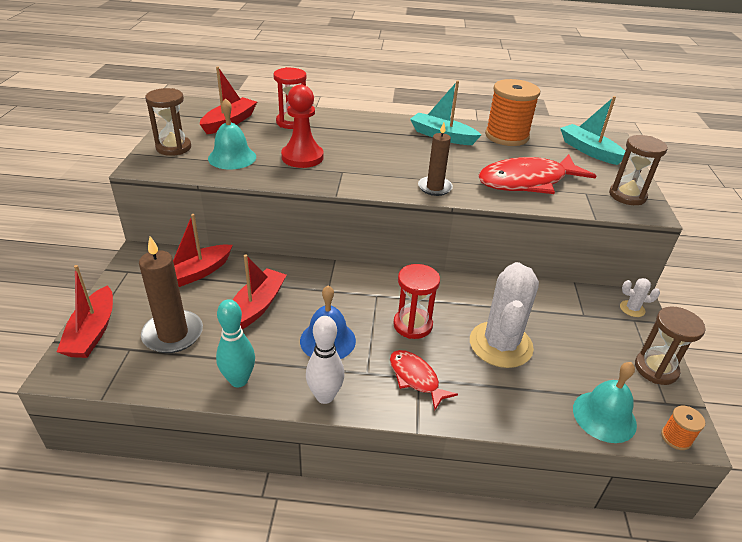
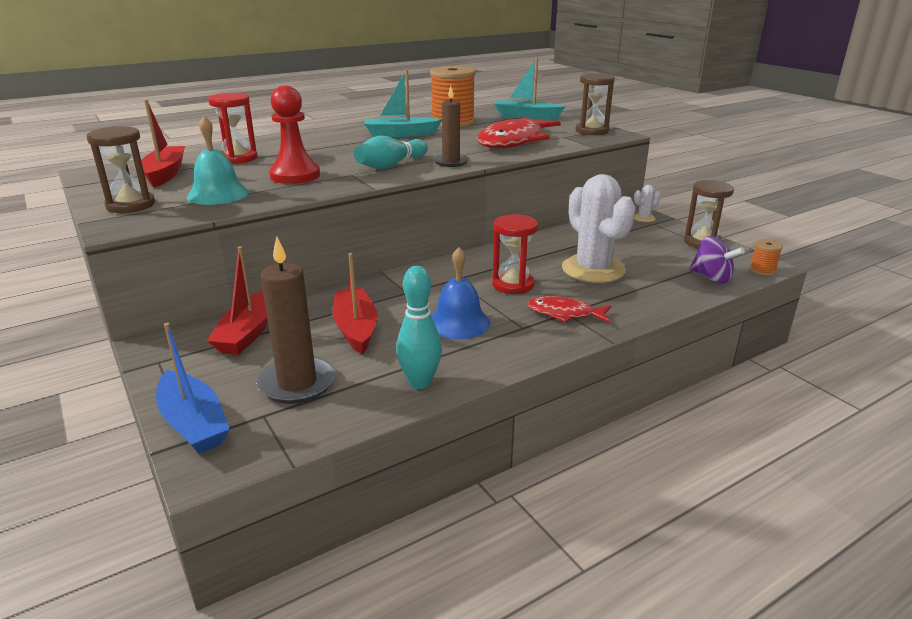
camera: 35 degrees left, 10 degrees down
(92, 332) = (193, 423): red boat -> blue boat
(325, 396) = (512, 356): white bowling pin -> none
(383, 172) = (391, 165): none -> turquoise bowling pin
(604, 416) = (711, 278): turquoise bell -> purple spinning top

